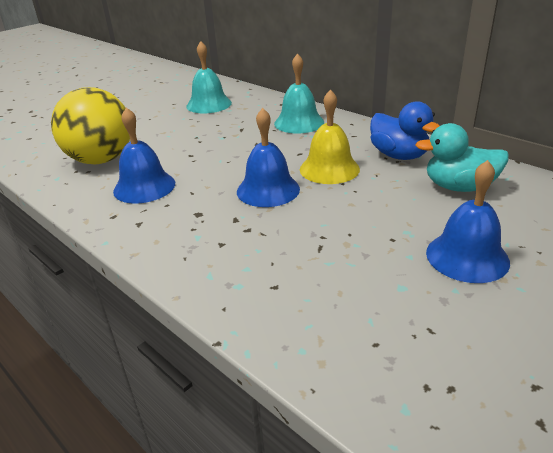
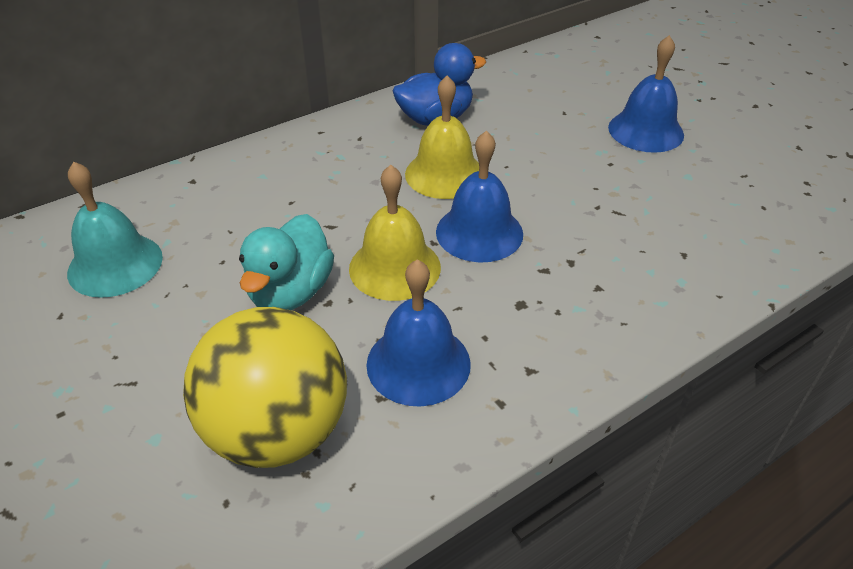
camera: 80 degrees left, 10 degrees up
(224, 168) = (394, 267): none -> yellow bell
(299, 123) = (283, 174): turquoise bell -> none
(459, 187) = (523, 101): turquoise duck -> turquoise duck (291, 292)

